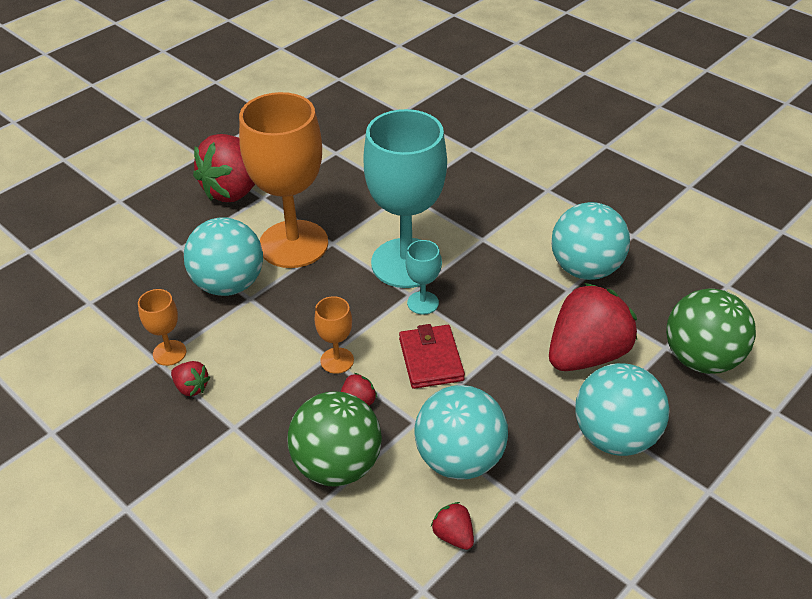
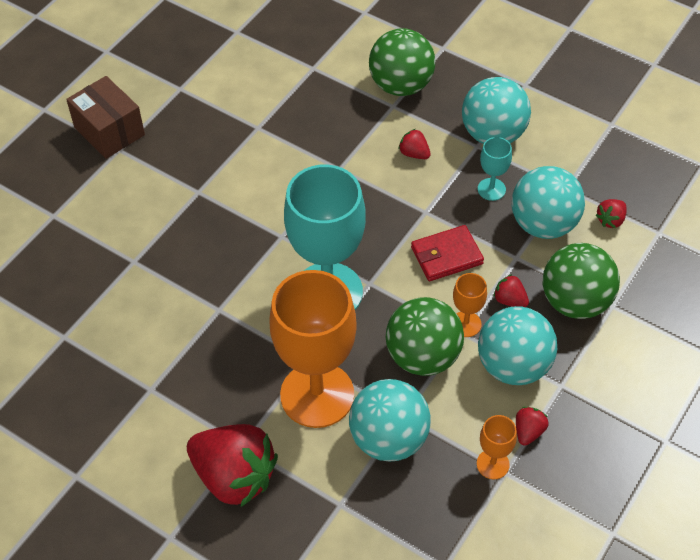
camera: 100 degrees left, 10 degrees up
(309, 321) = (423, 356): none -> green ball
(423, 303) = (379, 271): turquoise goblet -> turquoise goblet (491, 189)
(585, 269) = (310, 158): turquoise ball -> turquoise ball (513, 366)
(586, 354) = (414, 153): red strawberry -> red strawberry, size x0.43
(630, 141) = (109, 131): none -> brown box

